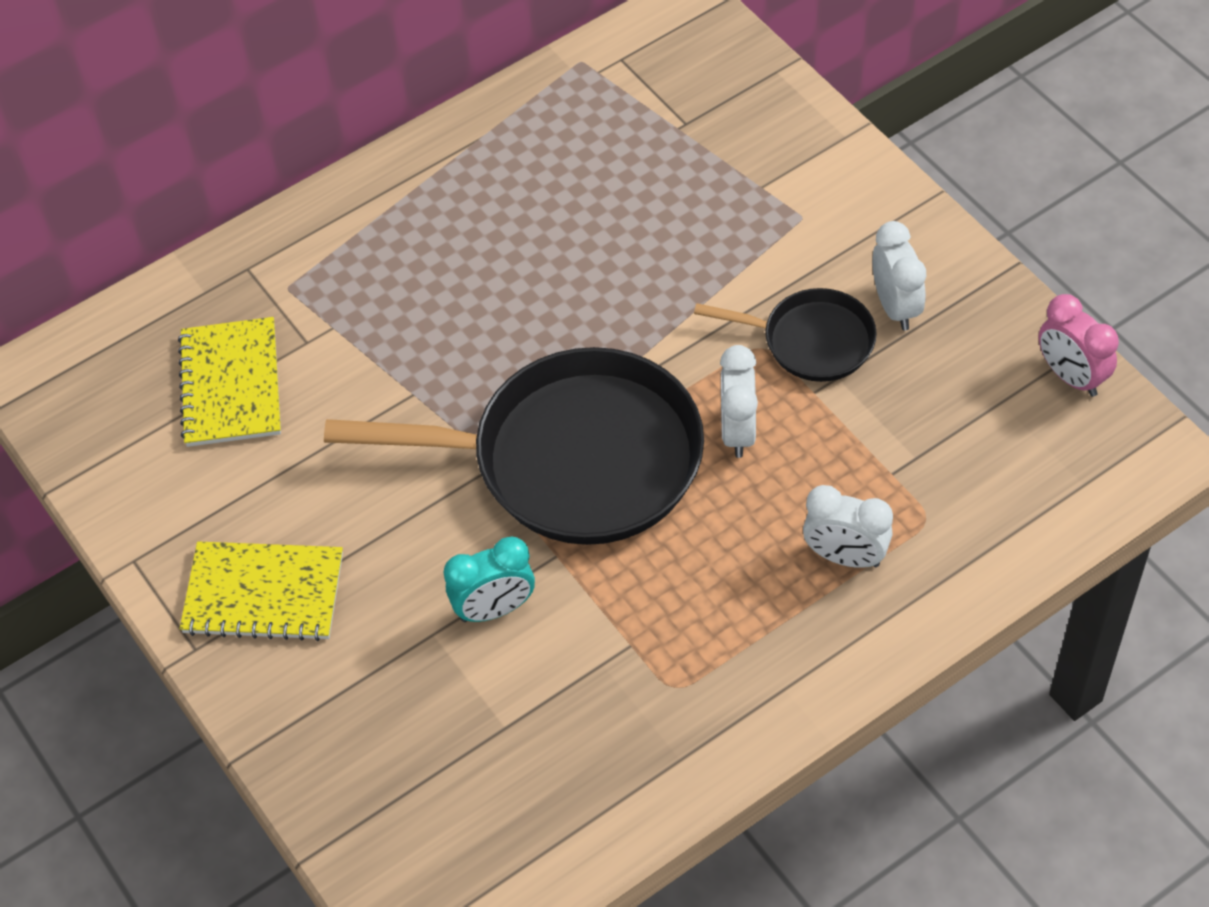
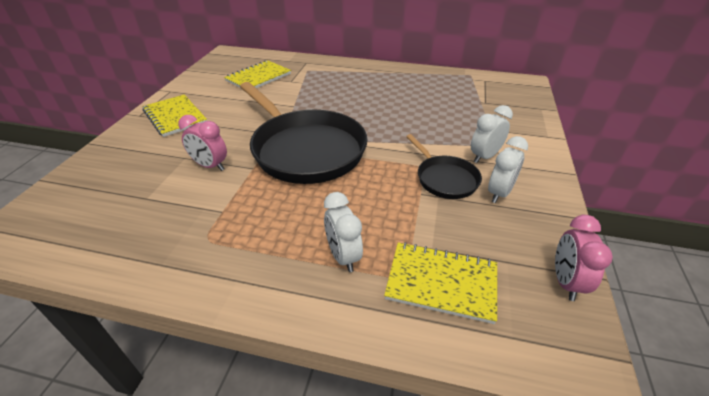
camera: 45 degrees right, 15 degrees down
(494, 609) = (210, 166): turquoise clock -> pink clock
(738, 431) = (371, 183): white clock -> white clock (484, 157)
(970, 489) = (441, 283): none -> yellow notebook

